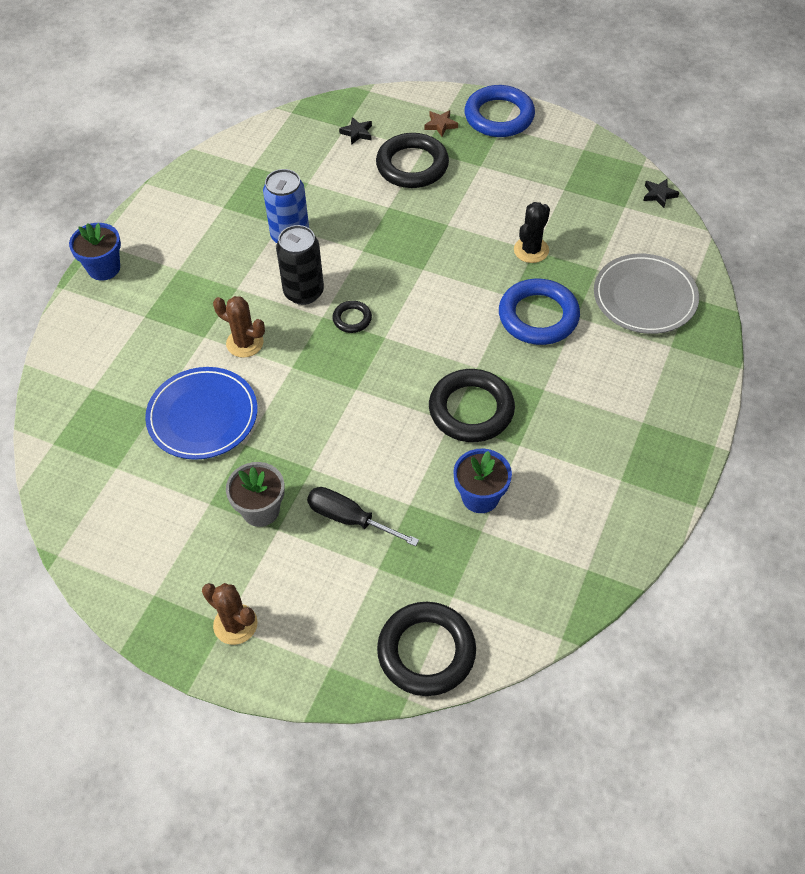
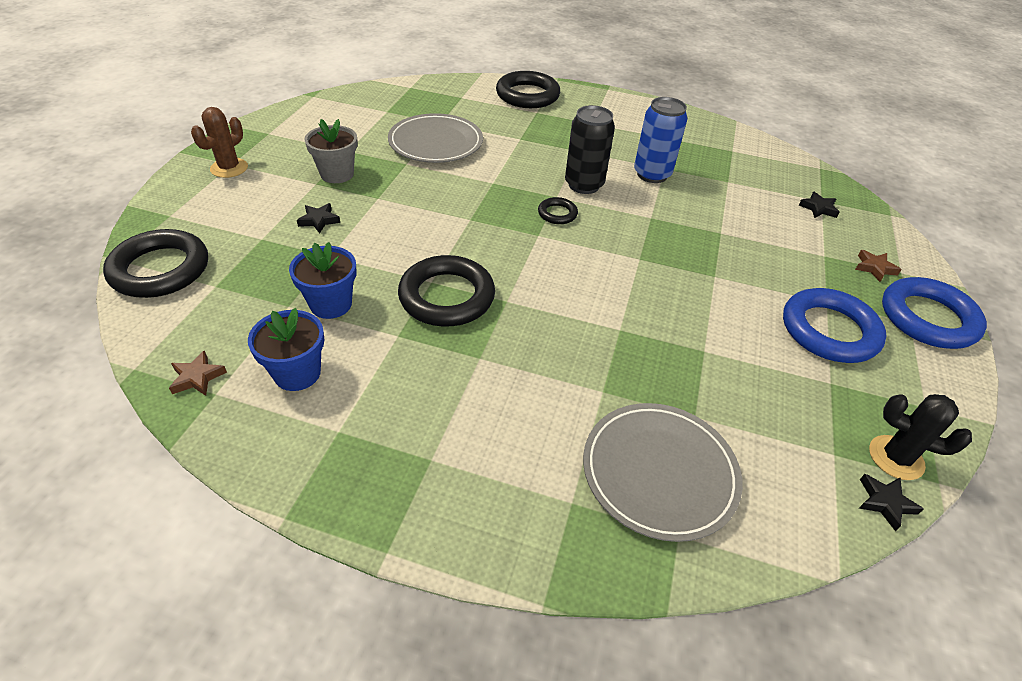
camera: 80 degrees right, 10 degrees down
(104, 268) = (582, 93): blue flower pot -> blue flower pot (297, 373)
(202, 416) = (436, 142): blue plate -> grey plate
(245, 343) = (516, 157): brown cactus -> none
(350, 519) = (319, 220): black screwdriver -> black star
(412, 165) = (793, 247): black ring -> black ring (527, 95)
(531, 250) = (703, 348): black cactus -> black cactus (896, 458)
(538, 316) = (594, 353): blue ring -> blue ring (829, 331)
(571, 586) = (197, 377): none -> brown star

